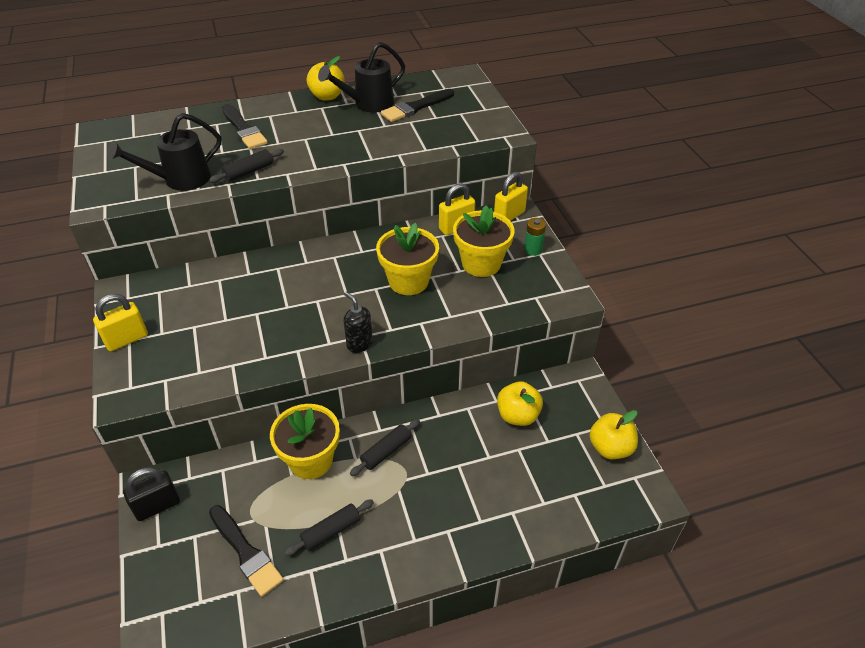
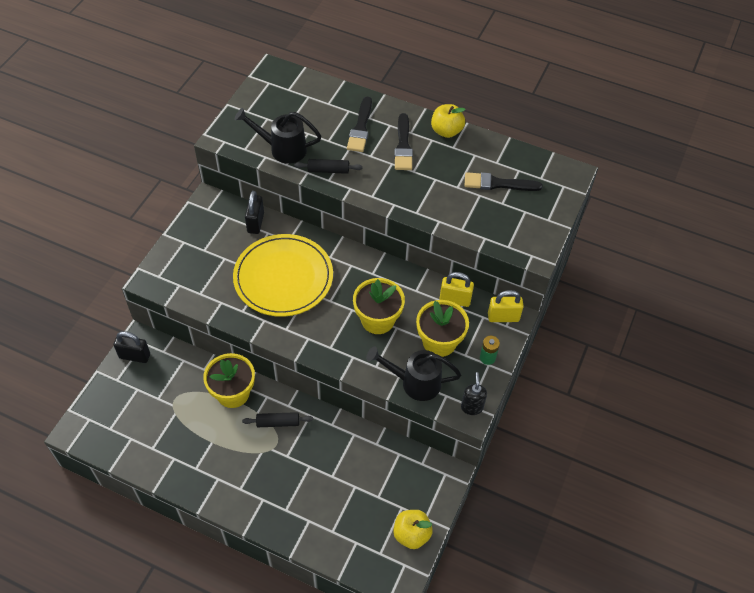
camera: 40 degrees right, 10 degrees up
(126, 339) = (183, 240): yellow padlock -> none
(196, 279) = (255, 223): none -> black padlock
(246, 552) = (152, 420): black brush -> black brush (403, 146)
(277, 304) = (283, 277): none -> yellow plate
(331, 531) = (203, 445): black rolling pin -> none
(359, 344) = (302, 343): black soap dispenser -> black soap dispenser (472, 407)
(368, 104) = (467, 158): black watering can -> black watering can (415, 382)
(518, 415) = (378, 465): yellow apple -> none

